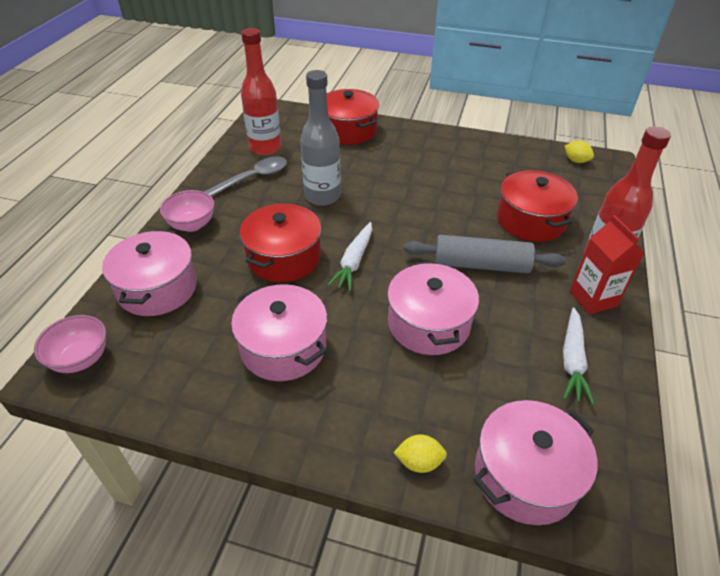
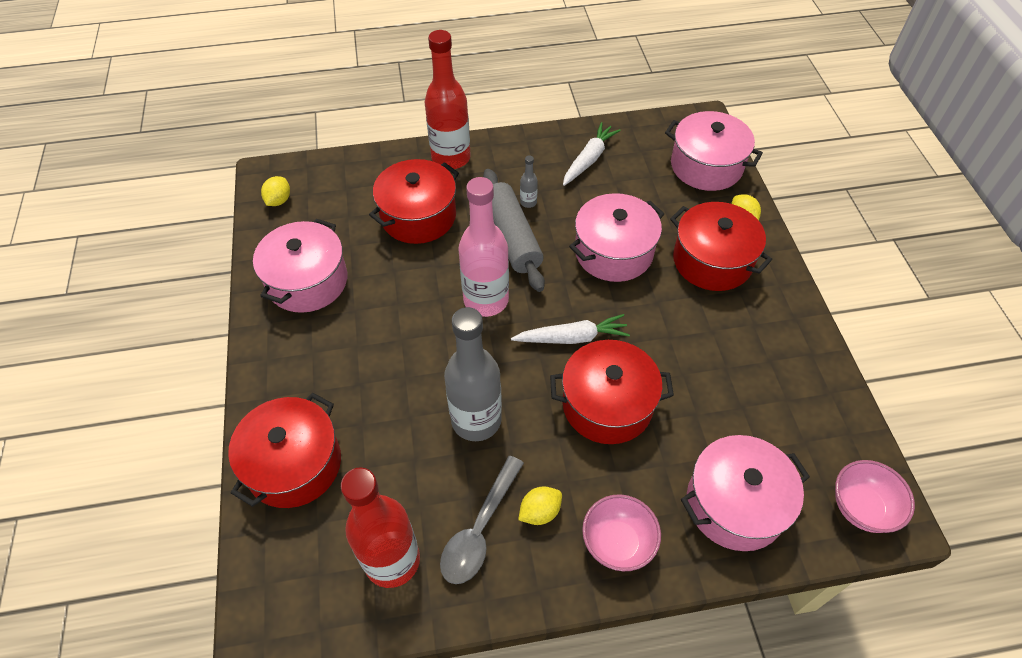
camera: 115 degrees left, 10 degrees up
(240, 202) = (540, 512): none -> yellow lemon
(253, 178) = (480, 529): grey spoon -> grey spoon turned 90 degrees counterclockwise
(283, 347) = (716, 344): pink pot -> pink pot (307, 281)
(375, 396) = (712, 261): none -> red pot
(419, 229) = (486, 300): none -> pink bottle
(521, 289) = (528, 202): none -> grey bottle
(572, 360) = (588, 160): white carrot -> white carrot turned 45 degrees counterclockwise
(593, 298) = (510, 158): red carton -> none

